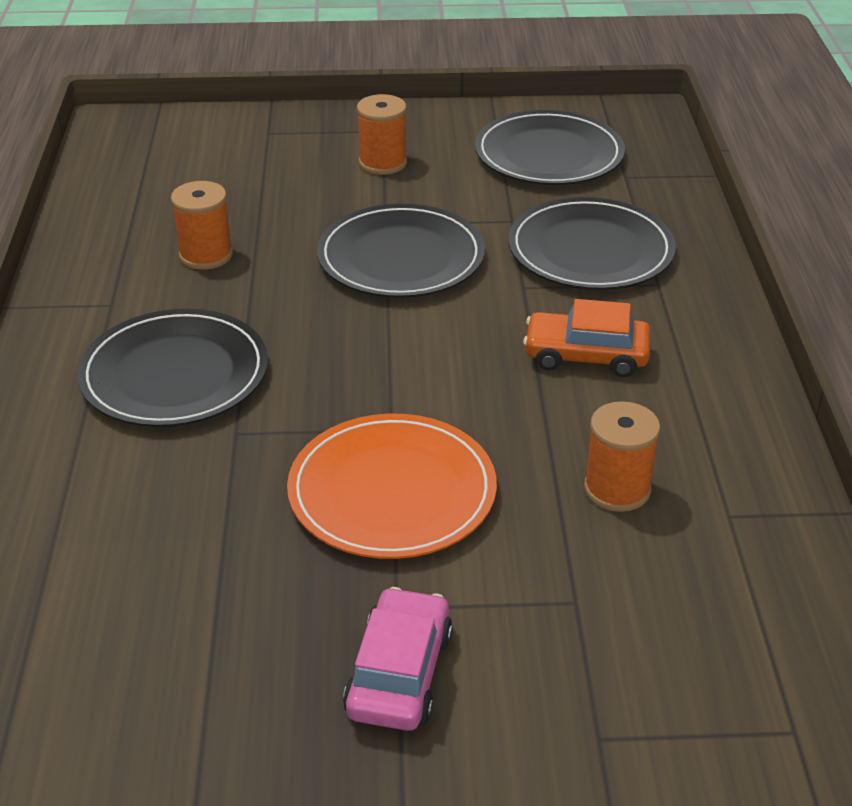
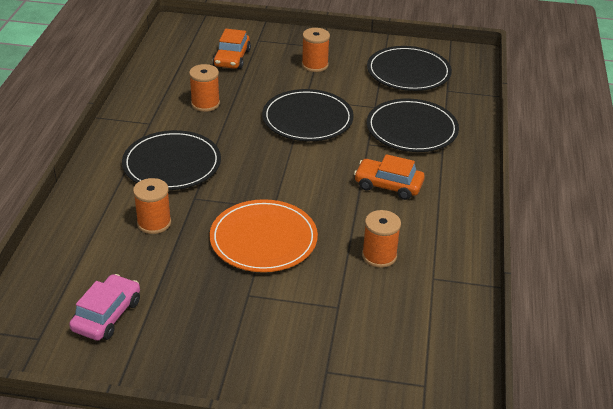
camera: 10 degrees right, 0 degrees up
(171, 493) = (154, 223): none -> orange spool
(231, 169) = (232, 58): none -> orange car
(399, 673) = (239, 325): pink car -> pink car (107, 315)

